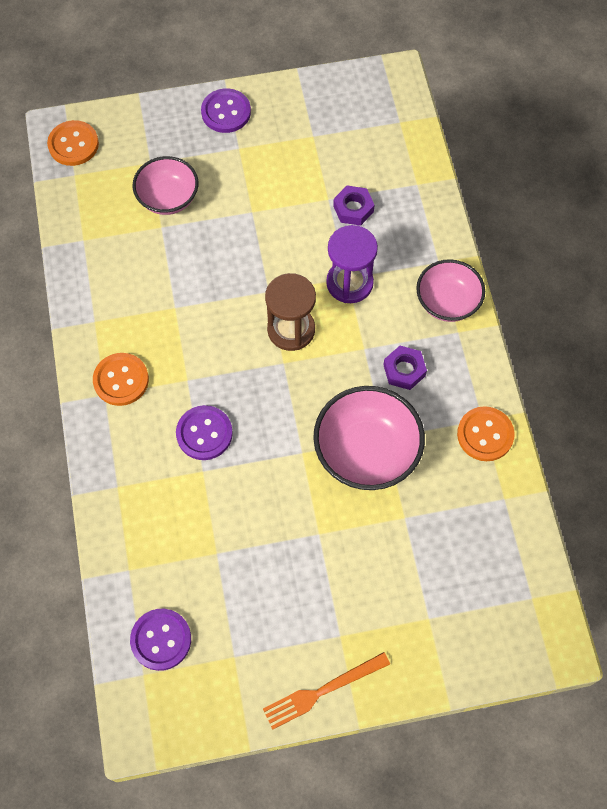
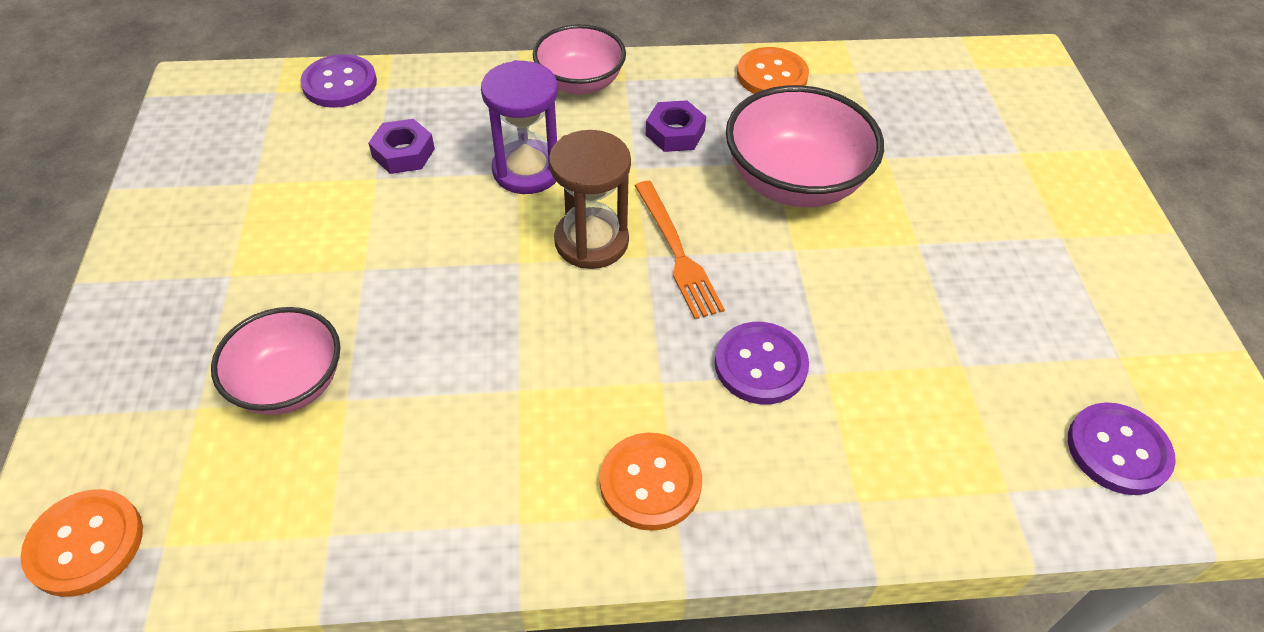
camera: 85 degrees left, 15 degrees down
(226, 112) = (146, 286): purple button -> purple button (340, 84)
(322, 691) = (1142, 262): orange fork -> orange fork (677, 252)

